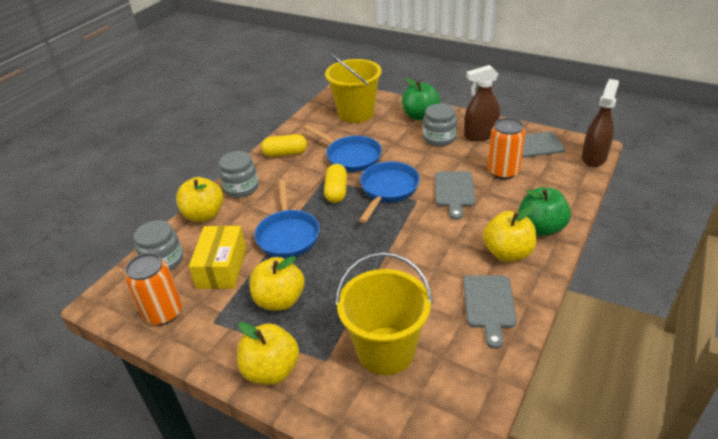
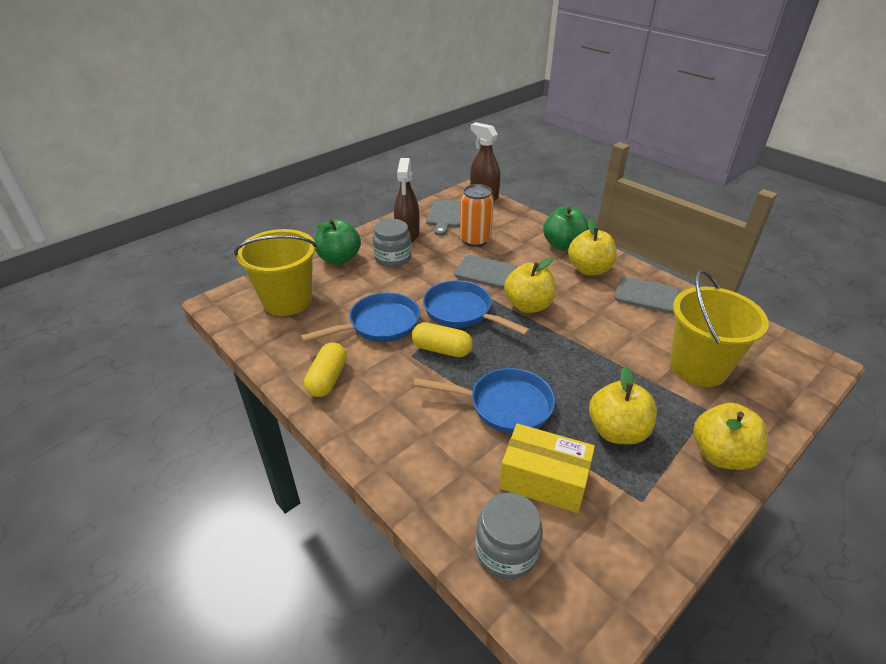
camera: 75 degrees left, 0 degrees up
(163, 313) = (617, 557): orange can -> none
(204, 215) = (420, 488): yellow apple -> yellow apple (528, 306)
(241, 188) = (378, 437): grey jar -> none

